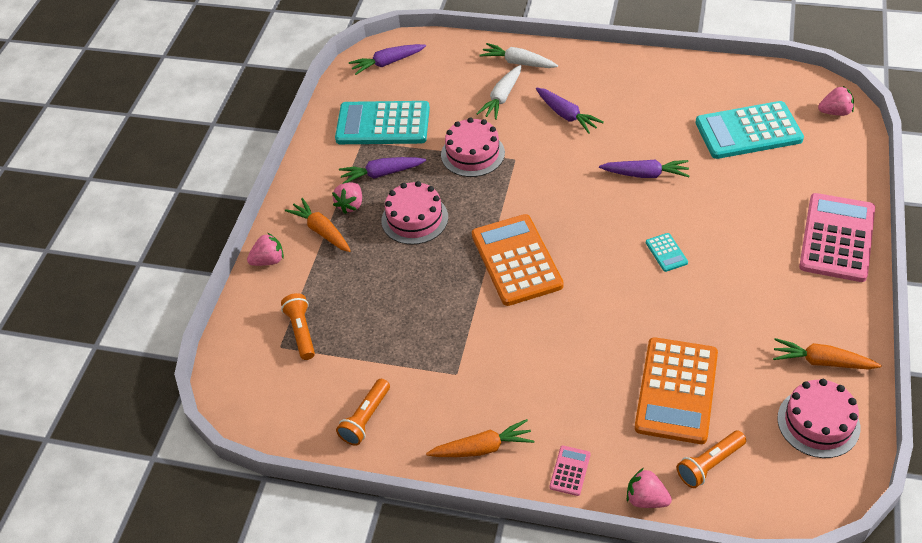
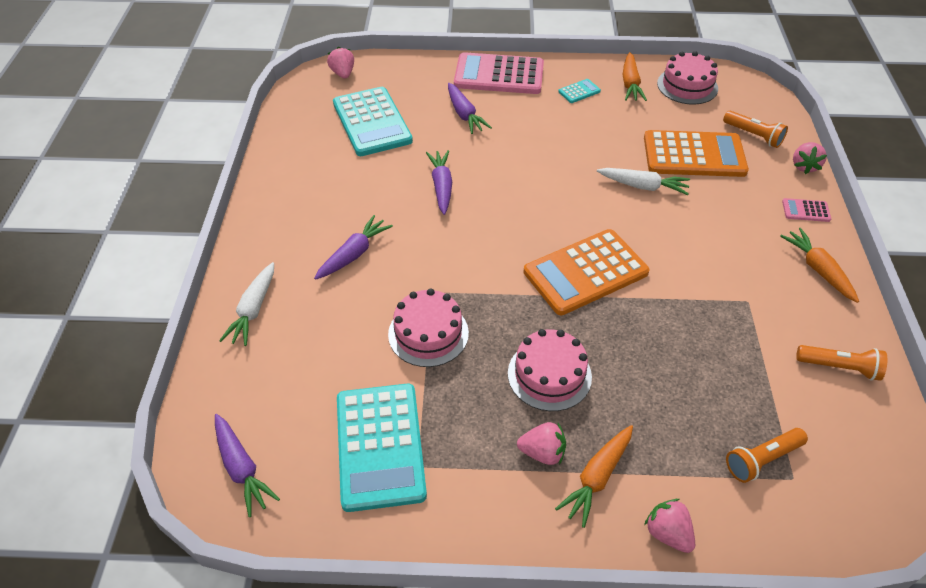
camera: 105 degrees left, 0 degrees up
(382, 174) = (478, 427): purple carrot -> purple carrot (464, 114)
(502, 97) = (322, 318): white carrot -> white carrot (643, 186)
(666, 252) = (543, 167): turquoise calculator -> turquoise calculator (579, 91)

